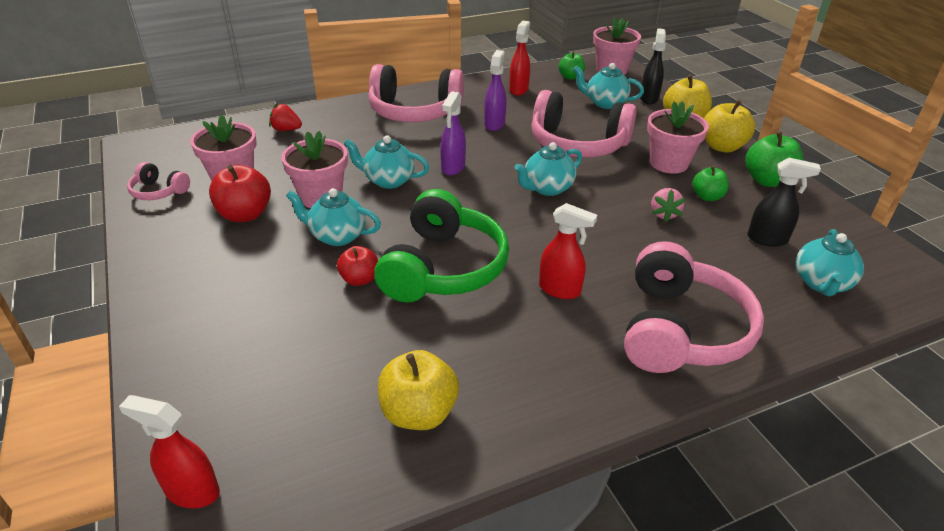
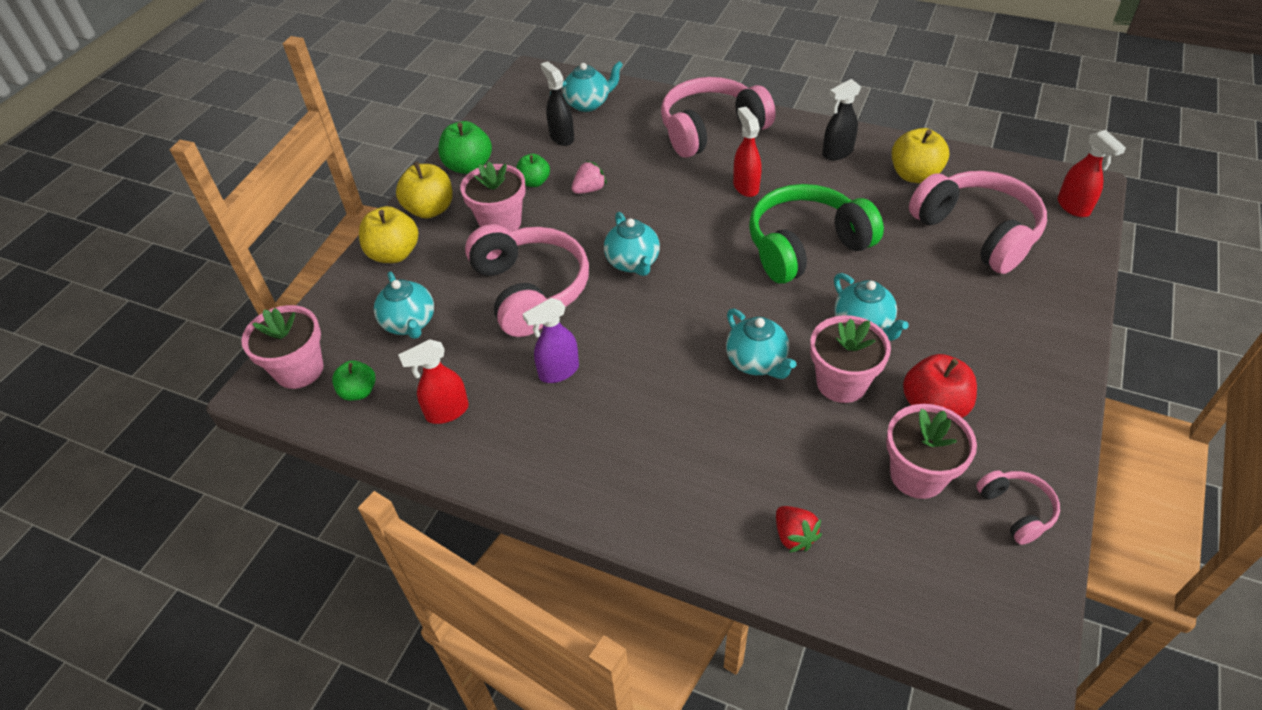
camera: 130 degrees left, 10 degrees up
(359, 279) = (878, 274): red apple -> none
(414, 111) = (609, 458): pink headphones -> pink headphones (976, 232)
(453, 167) = (679, 338): purple spray bottle -> none
(547, 188) = (633, 262): turquoise teapot -> turquoise teapot turned 60 degrees clockwise
(649, 98) = (361, 300): black spray bottle -> black spray bottle (837, 153)

